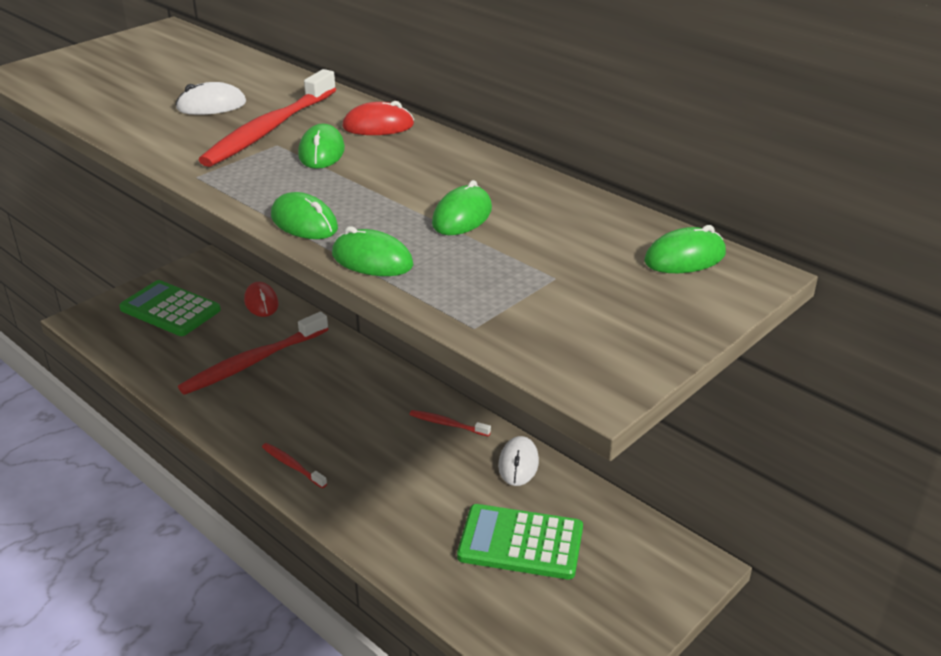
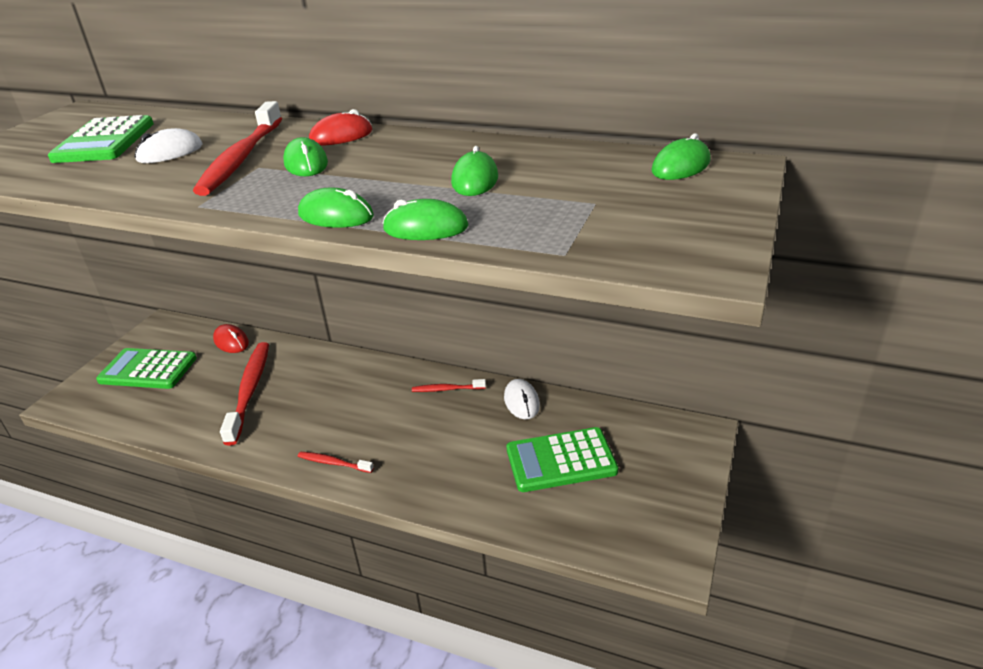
camera: 20 degrees left, 0 degrees up
(164, 76) = (104, 141): none -> green calculator
(253, 362) = (250, 390): red toothbrush -> red toothbrush turned 150 degrees clockwise

